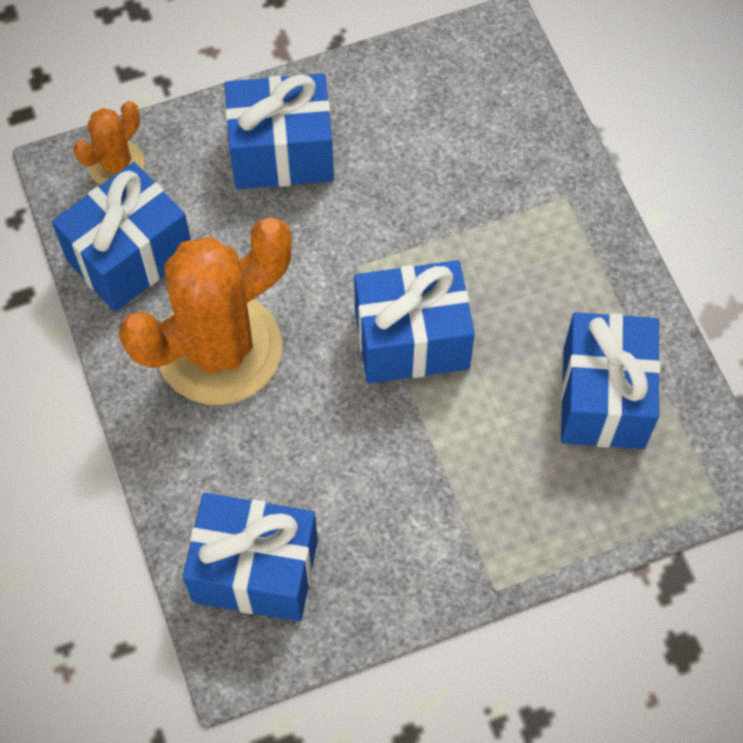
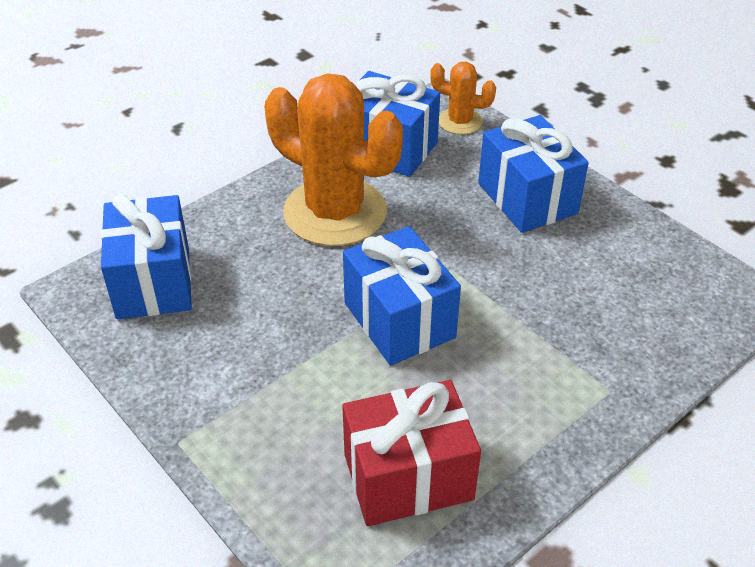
camera: 70 degrees right, 20 degrees down
(603, 398) = (408, 476): blue gift -> red gift

